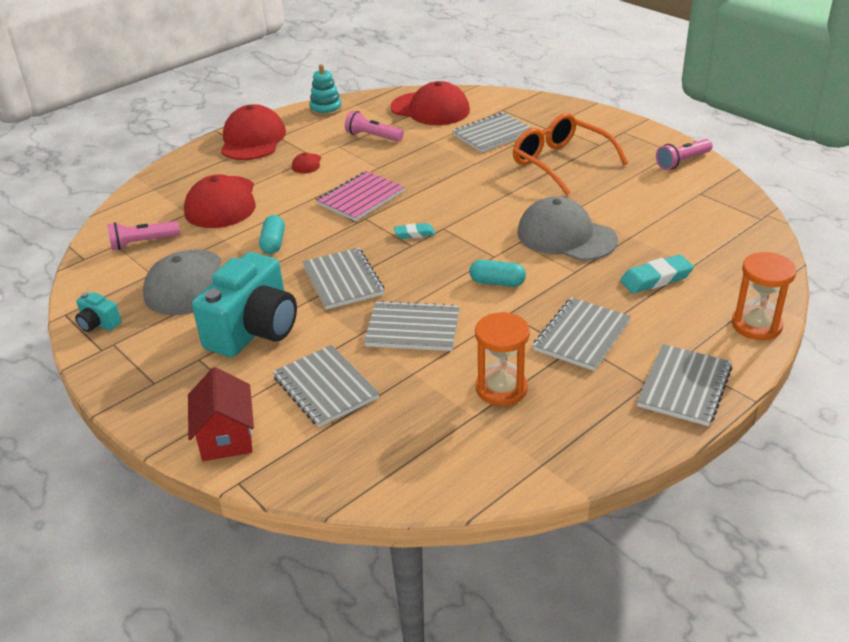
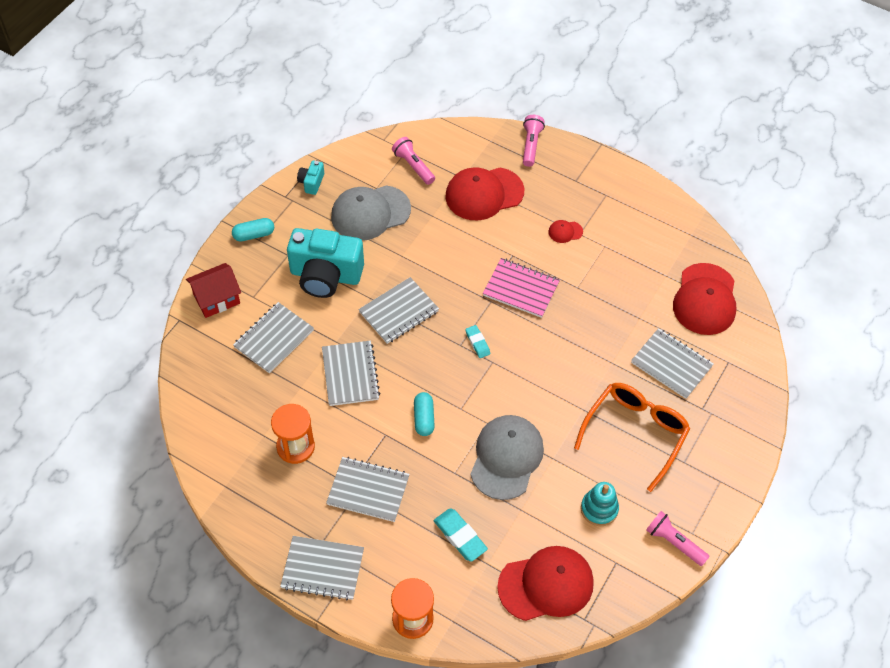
camera: 70 degrees right, 20 degrees up
(252, 139) = (594, 178): red cap -> red cap (546, 584)
(273, 243) = (436, 249): turquoise capsule -> turquoise capsule (254, 235)
(326, 109) = (672, 214): turquoise stacking toy -> turquoise stacking toy (599, 509)
(373, 136) = (632, 267): pink flashlight -> pink flashlight (531, 145)

